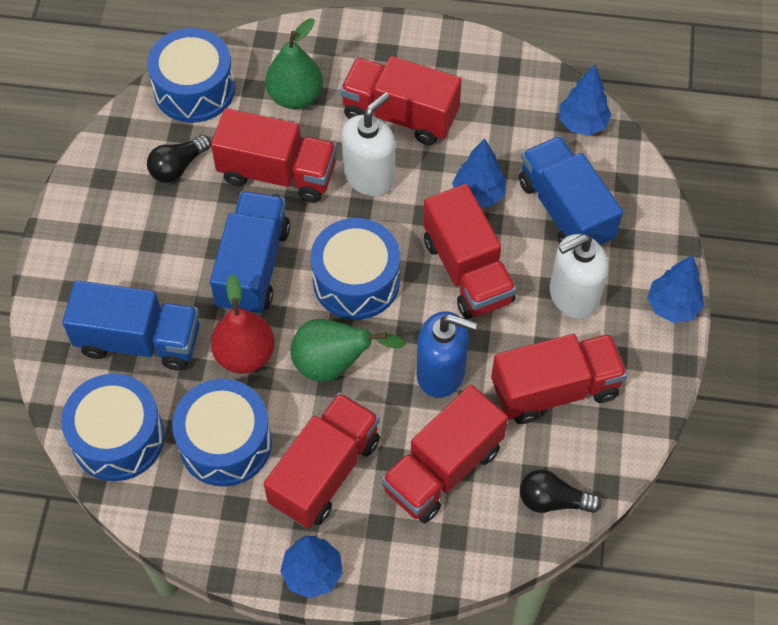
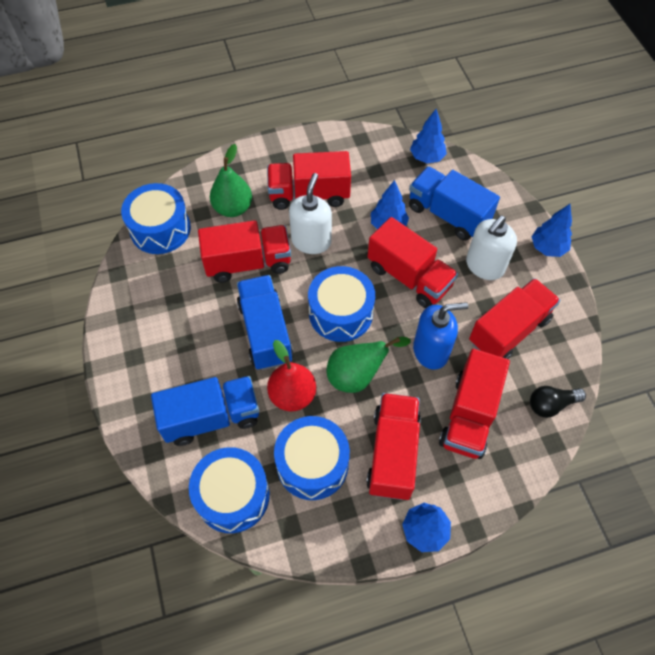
camera: 25 degrees left, 0 degrees up
(178, 167) = (176, 285): black light bulb -> none

